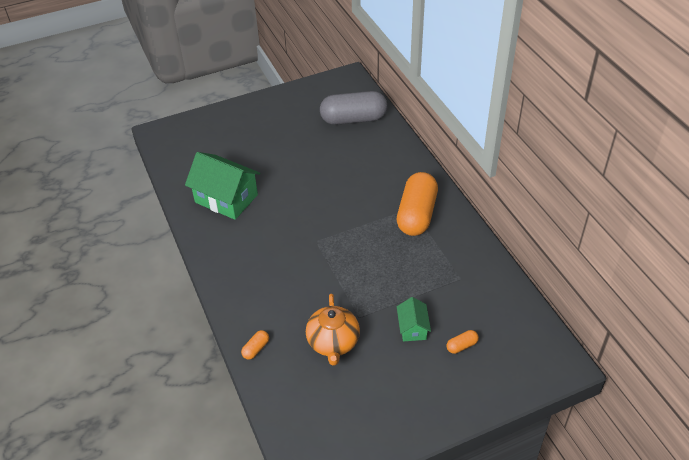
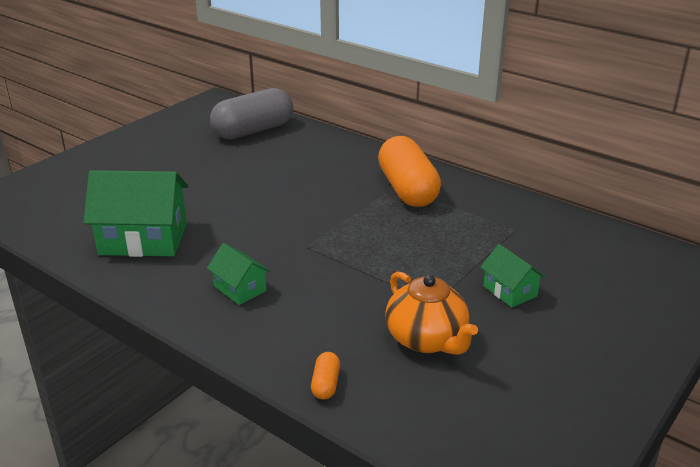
camera: 30 degrees left, 15 degrees down
(255, 260) = (240, 288): none -> green house
(461, 346) = (582, 288): orange capsule -> none

